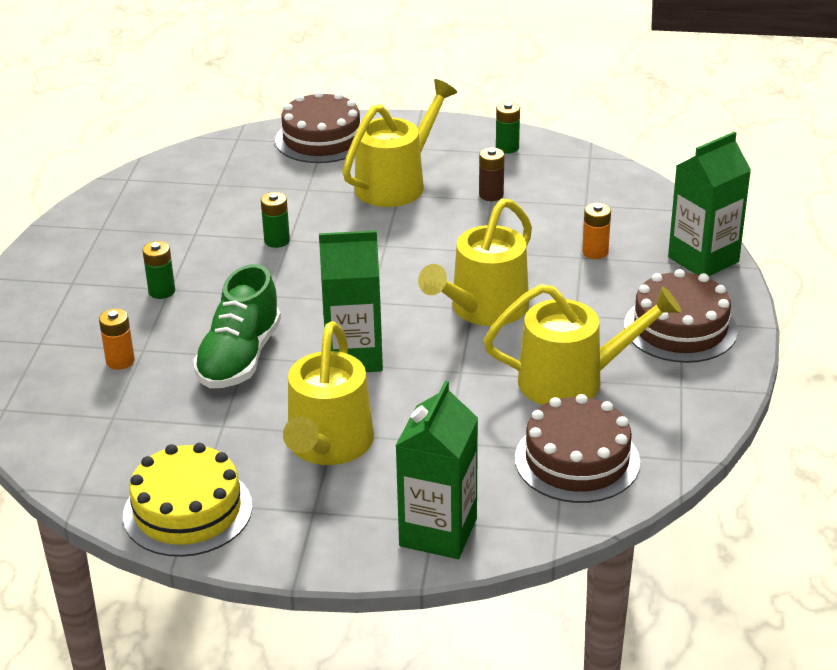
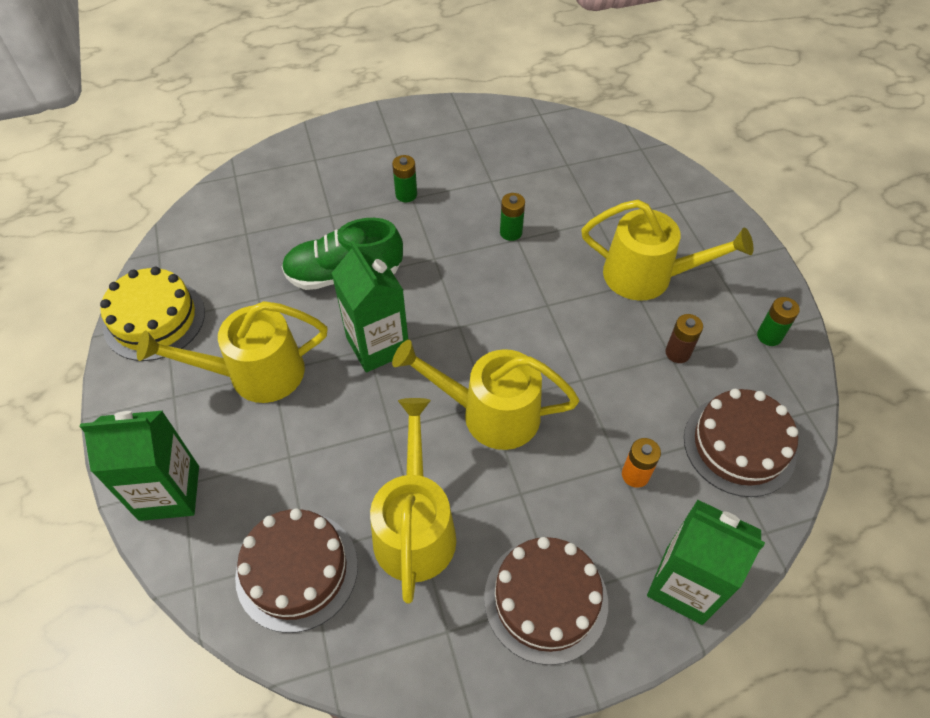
camera: 65 degrees right, 20 degrees up
(120, 361) = (311, 209): orange battery -> none
(322, 139) = (680, 199): brown cake -> brown cake (739, 445)
(573, 380) = (415, 526): yellow watering can -> yellow watering can turned 150 degrees counterclockwise

